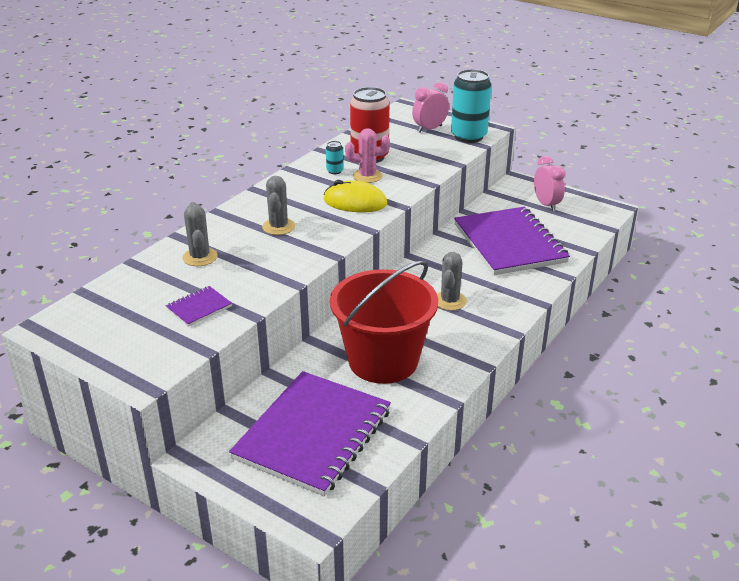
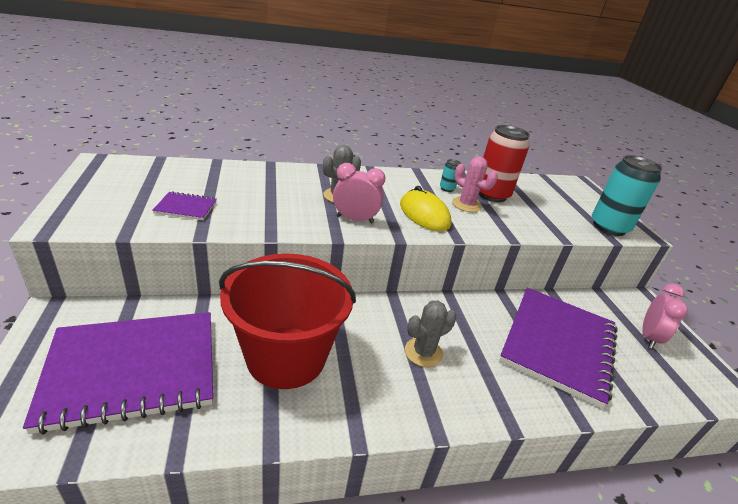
camera: 40 degrees right, 0 degrees up
(200, 257) = (255, 182): grey cactus -> none
(429, 129) = (577, 204): pink clock -> pink clock (355, 219)

